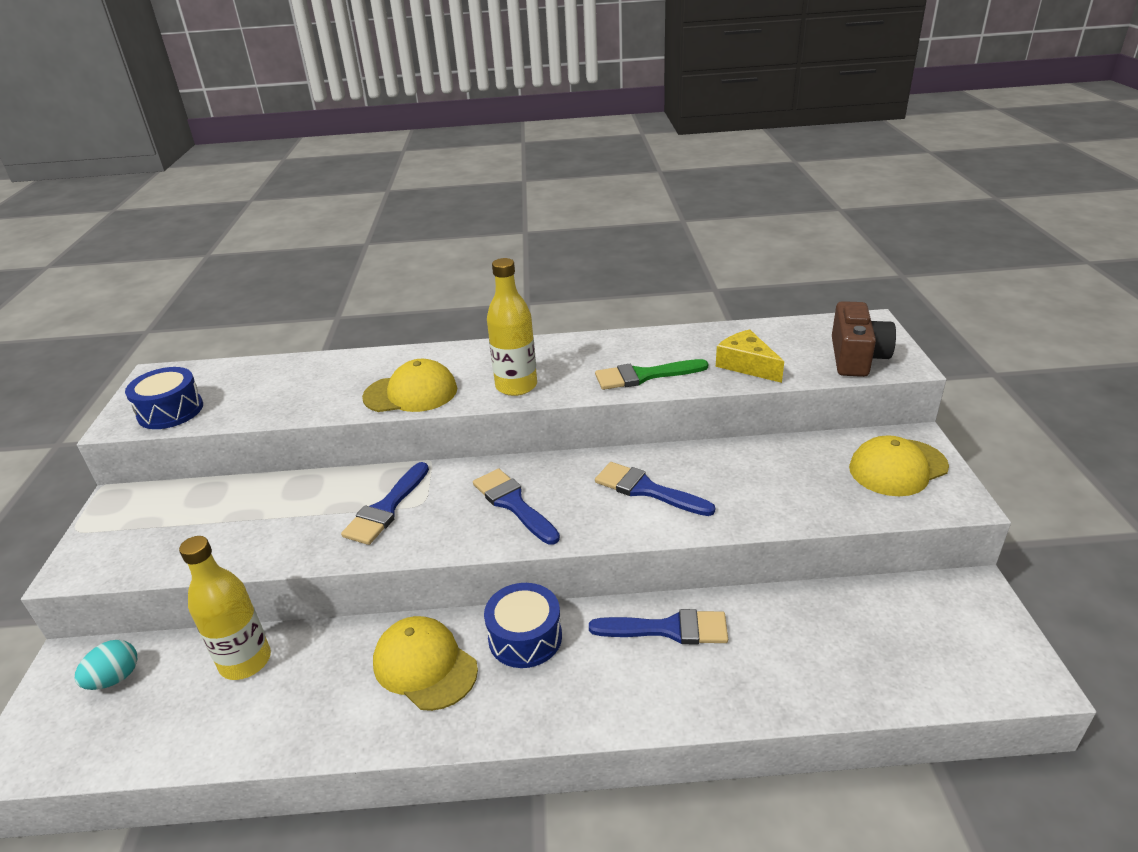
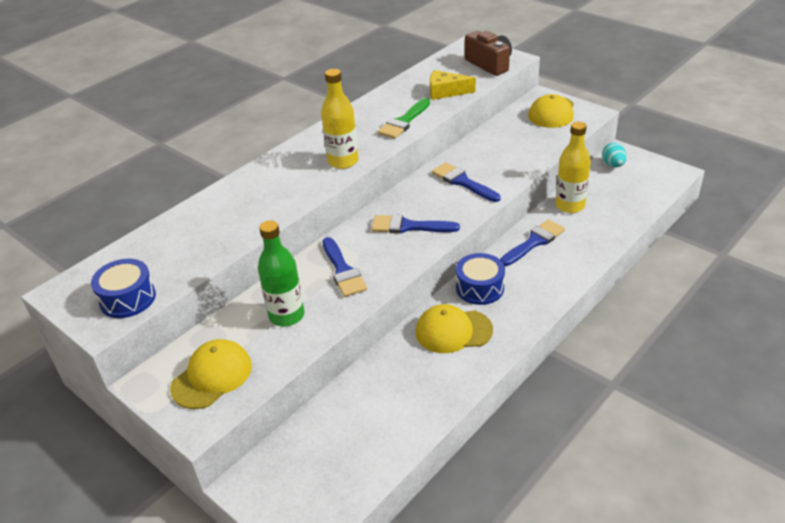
camera: 45 degrees left, 5 degrees up
(115, 678) = (293, 464): turquoise egg -> turquoise egg (613, 165)
(245, 661) = (357, 399): yellow bottle -> yellow bottle (570, 206)
(278, 519) = (286, 316): none -> green bottle
(411, 393) = (285, 198): yellow cap -> yellow cap (212, 376)
(646, 490) = (462, 182): blue brush -> blue brush turned 60 degrees clockwise

